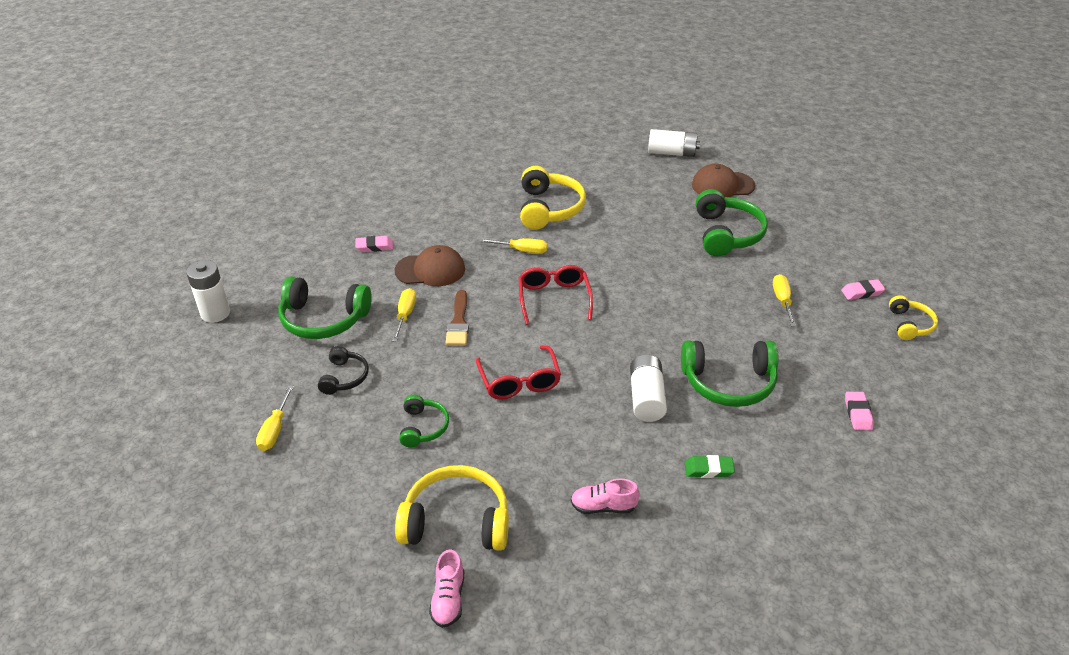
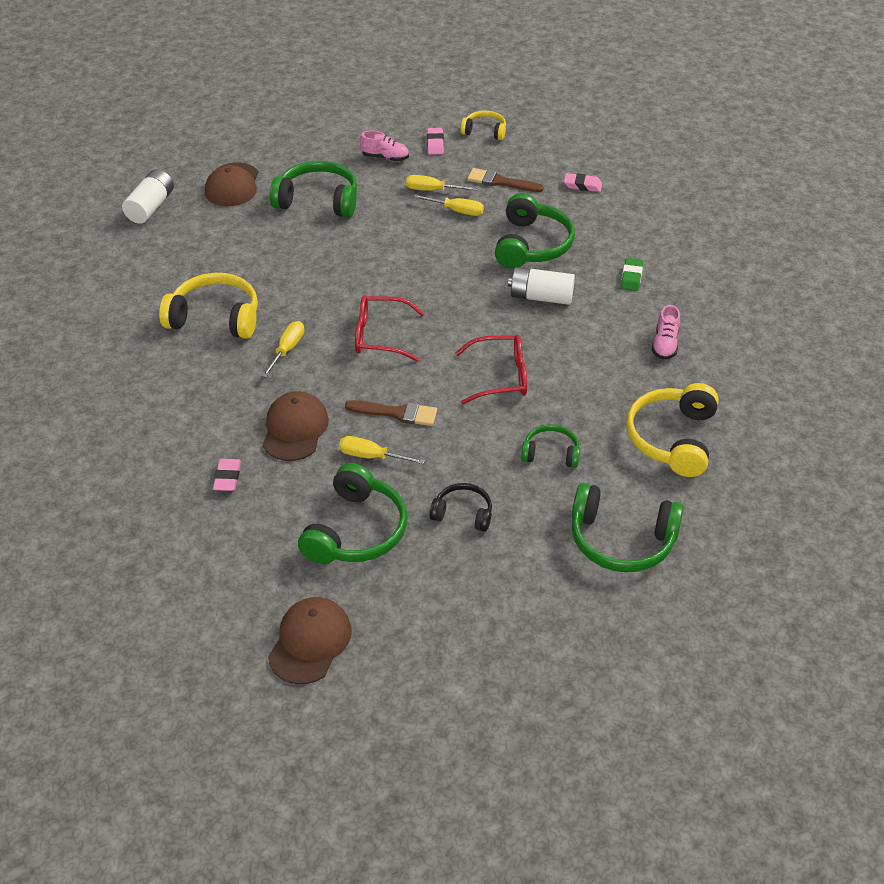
camera: 80 degrees left, 5 degrees up
(215, 313) = (310, 642): white battery -> brown cap
(274, 430) = (534, 575): yellow screwdriver -> yellow screwdriver (457, 211)
(316, 488) = (621, 540): none -> green headphones
(448, 599) = (755, 451): pink shoe -> pink shoe (385, 157)
(825, 347) = (500, 182): none -> brown brush

